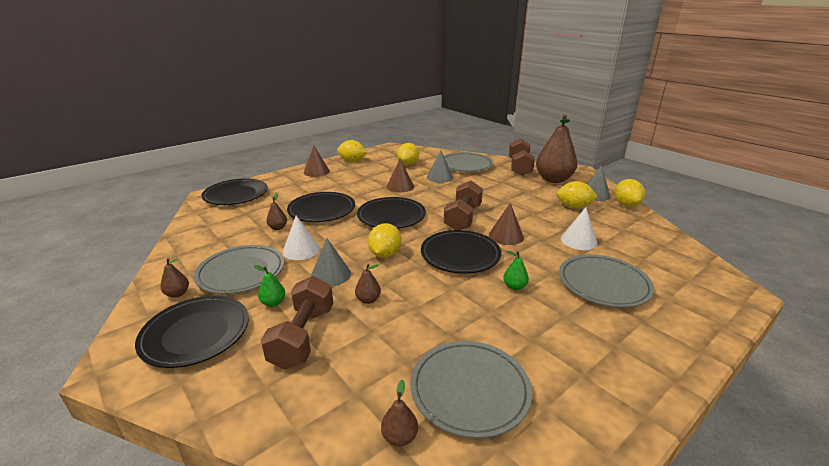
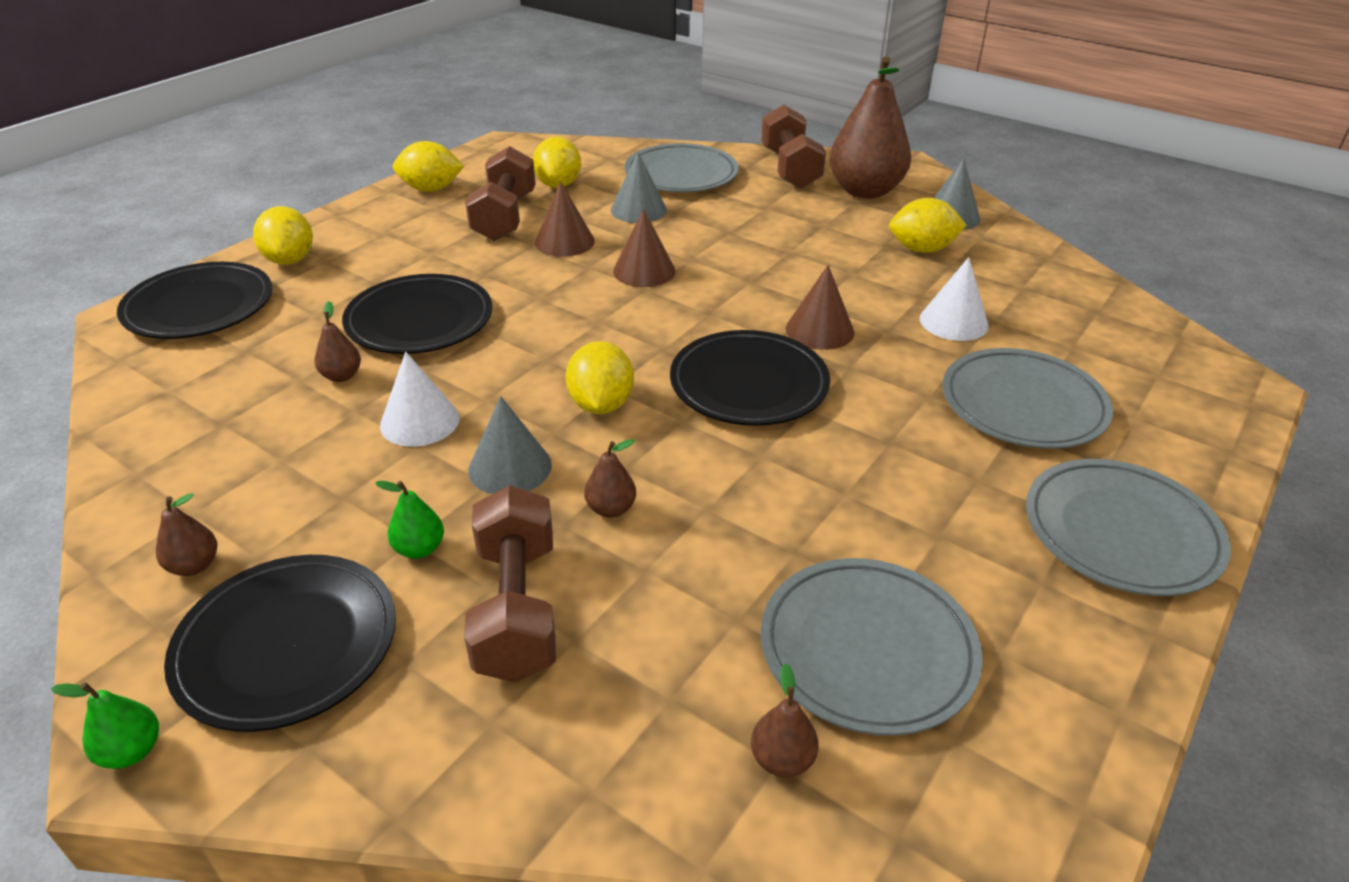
camera: 15 degrees left, 10 degrees up
(241, 272) = (313, 493): grey plate -> grey plate (1121, 532)
(316, 171) = (361, 225): brown cone -> brown cone (644, 271)
(391, 216) = (576, 316): black plate -> none
(463, 218) = (722, 301): brown dumbbell -> brown dumbbell (504, 217)
(514, 286) = (873, 435): green pear -> green pear (132, 751)
(626, 205) = (1013, 233): yellow lemon -> yellow lemon (290, 260)

